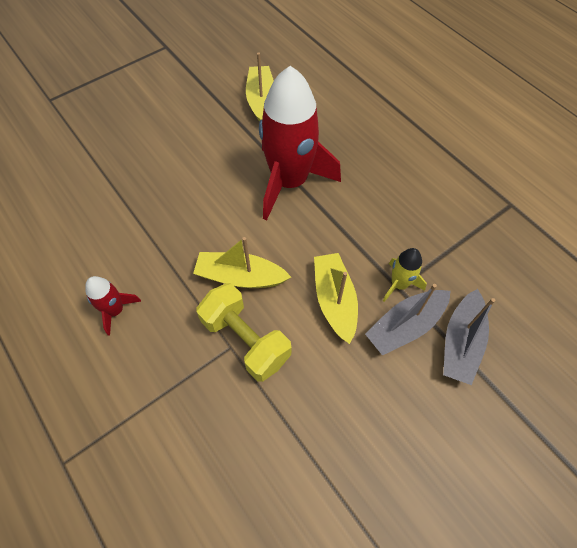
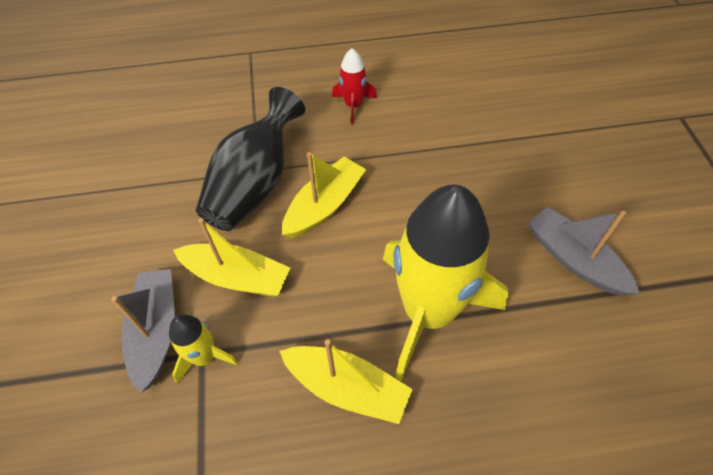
camera: 120 degrees right, 5 degrees down
(246, 340) = (255, 184): yellow dumbbell -> black vase
(261, 101) = (610, 348): yellow boat -> yellow boat (347, 387)
(289, 182) = (429, 312): red rocket -> yellow rocket
(461, 343) = (92, 379): grey boat -> grey boat (574, 259)

